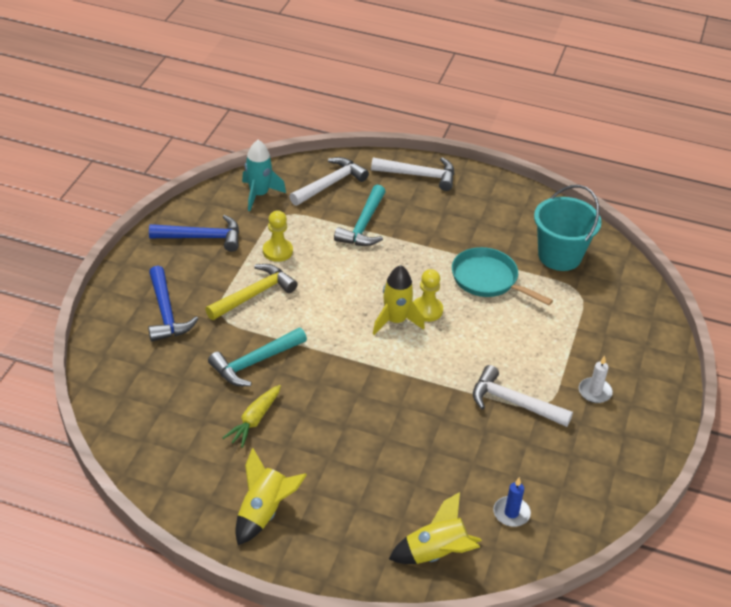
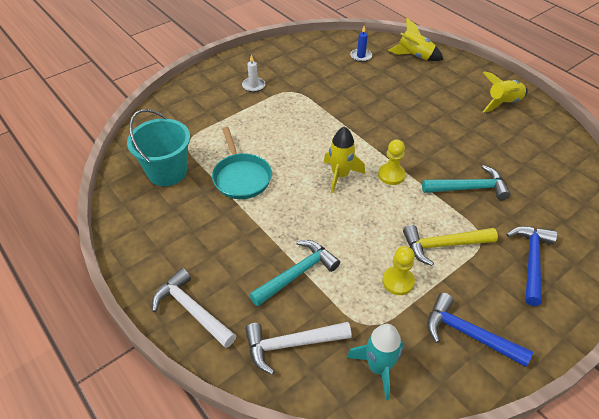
camera: 145 degrees left, 5 degrees up
(254, 420) = (487, 151): yellow carrot -> none
(427, 310) = (310, 173): yellow pawn -> yellow pawn (391, 175)
(514, 403) = (308, 98): white hammer -> none

